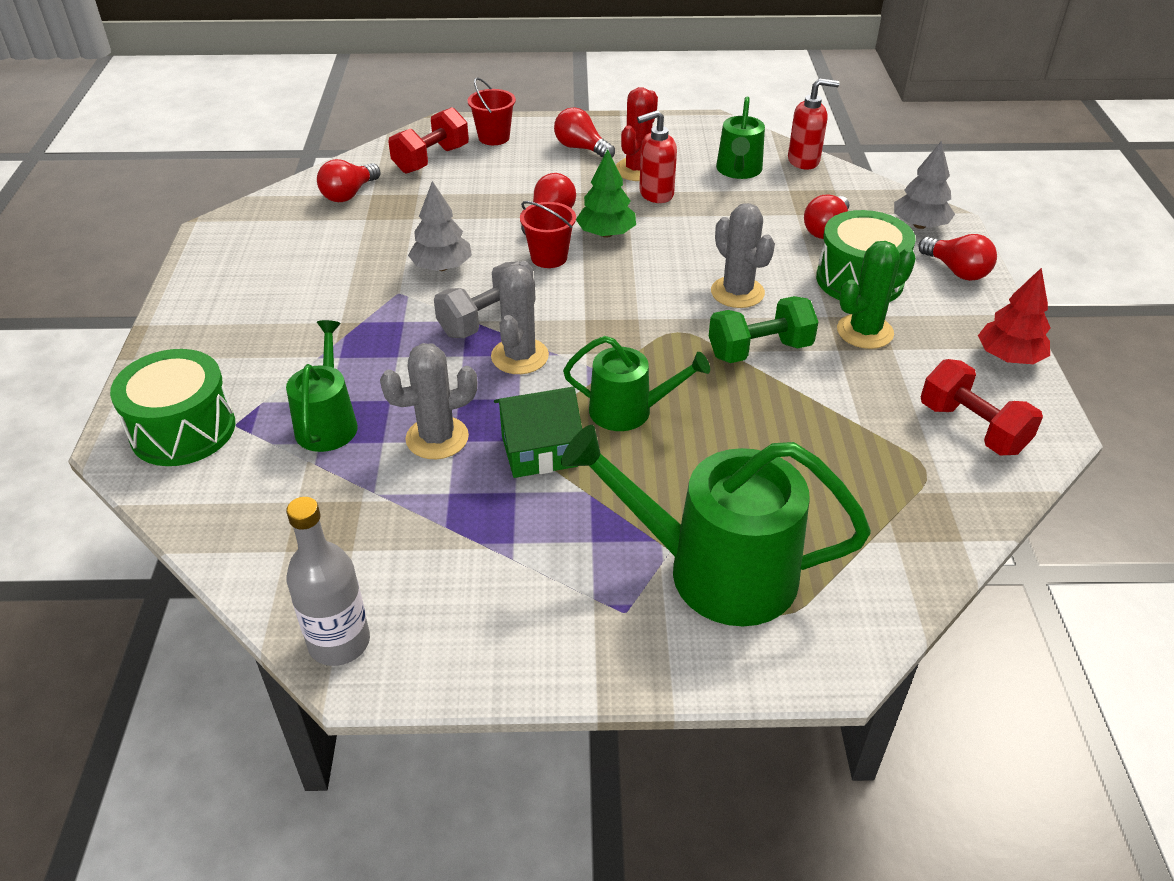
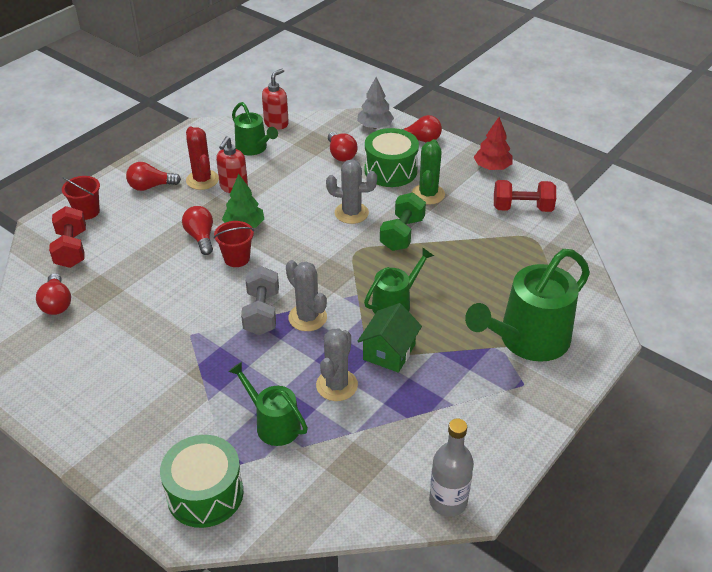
camera: 50 degrees left, 0 degrees up
(442, 267) = (189, 304): grey tree -> none

